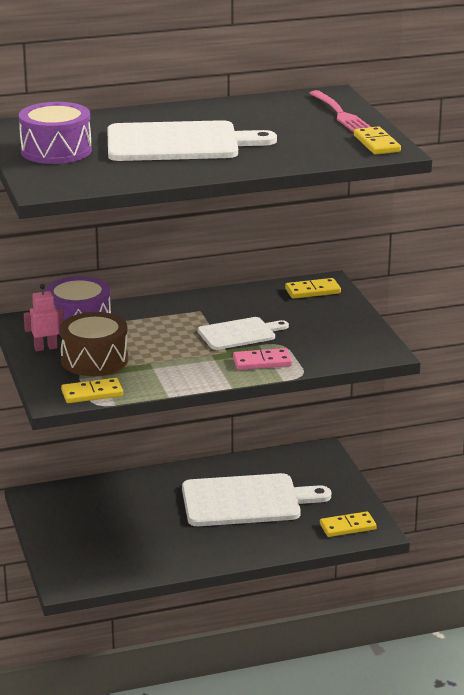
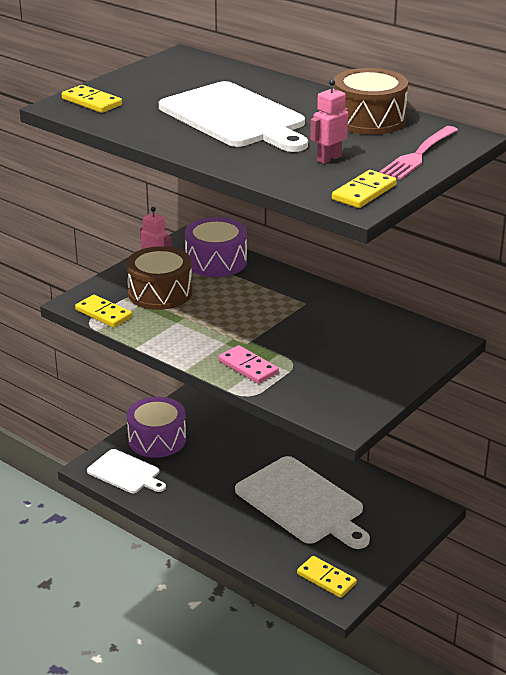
camera: 55 degrees right, 5 degrees up
(56, 151) = (150, 85): purple drum -> purple drum (157, 439)
(239, 334) = (287, 337): white cutting board -> white cutting board (125, 473)
(255, 109) = (368, 119): none -> brown drum
(304, 137) = (329, 158): none -> pink robot
(312, 291) = (418, 340): yellow domino -> yellow domino (92, 102)

